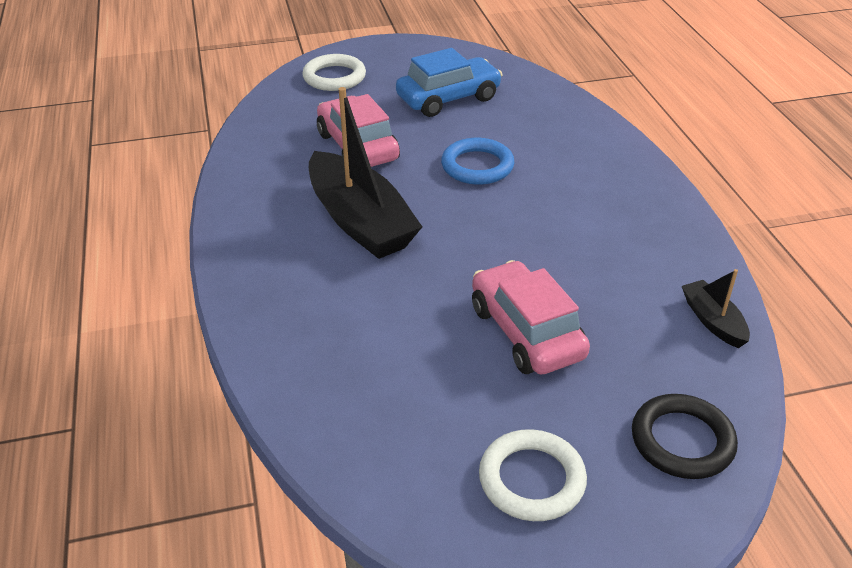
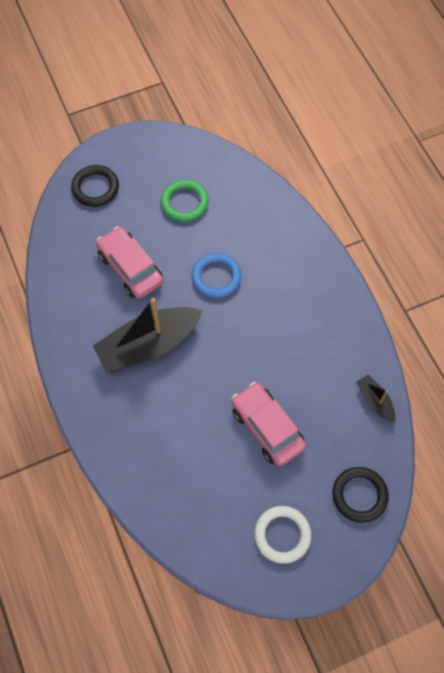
camera: 10 degrees left, 25 degrees up
(334, 77) = (95, 188): white ring -> black ring
(360, 221) = (148, 345): black boat -> black boat turned 105 degrees clockwise
(448, 98) = (184, 203): blue car -> green ring

